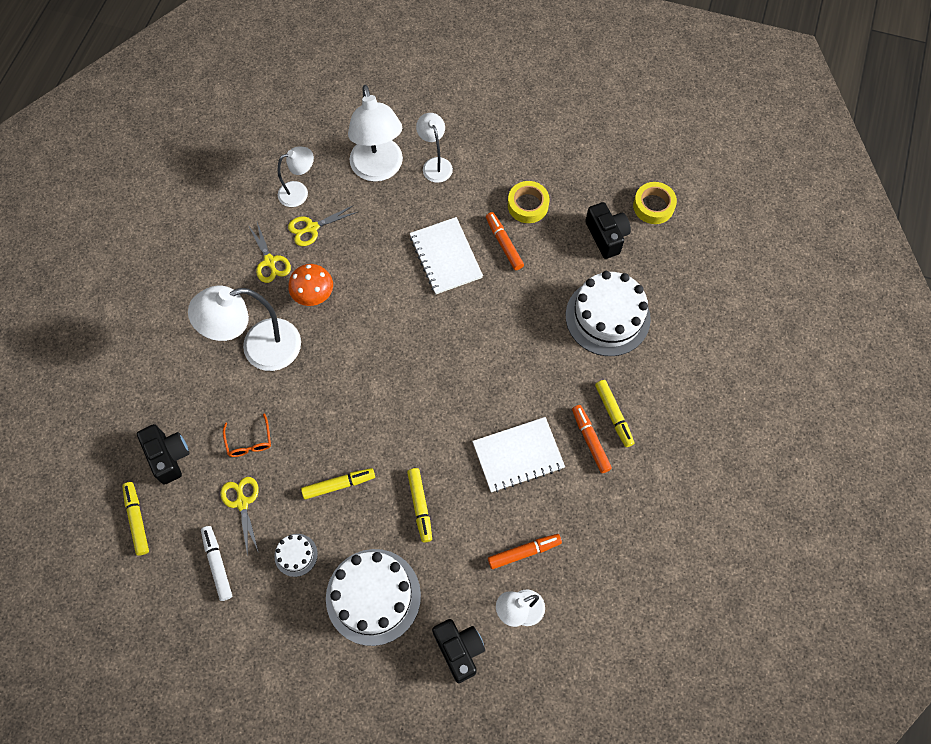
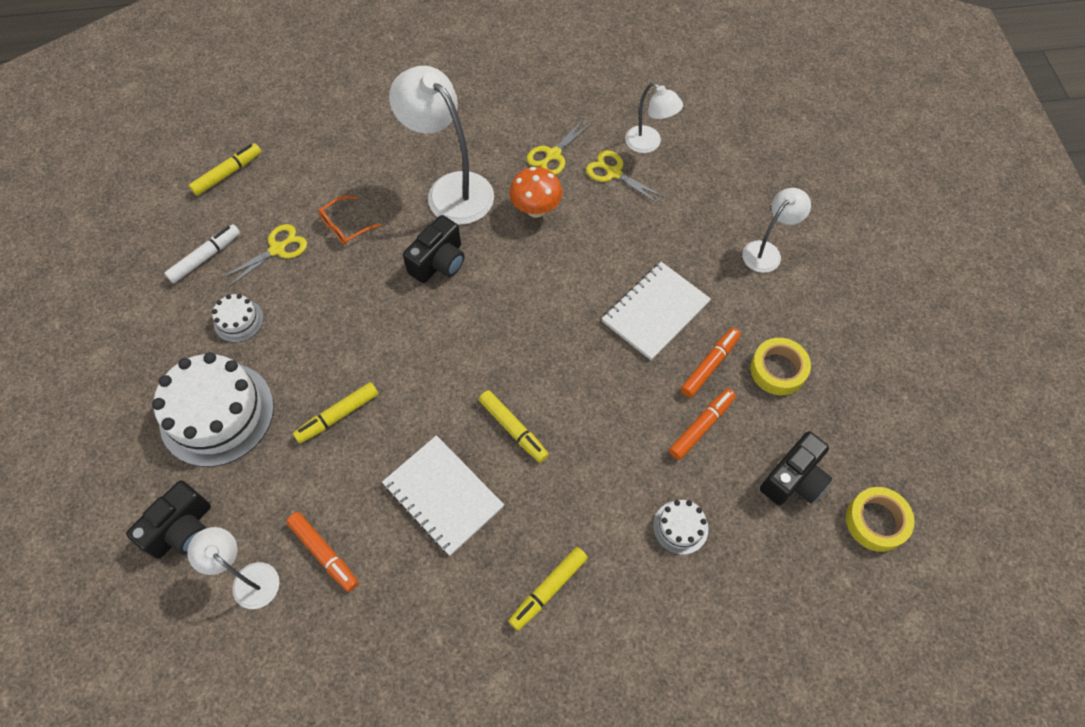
camera: 65 degrees right, 5 degrees down
(168, 456) = (301, 168): black camera -> black camera (439, 262)
(339, 485) = (331, 326): yellow marker -> yellow marker (513, 429)
(379, 169) = (723, 201): white lamp -> none
(590, 440) = (500, 574): orange marker -> orange marker (701, 426)
(607, 317) = (680, 527): white cake -> white cake, size x0.46

